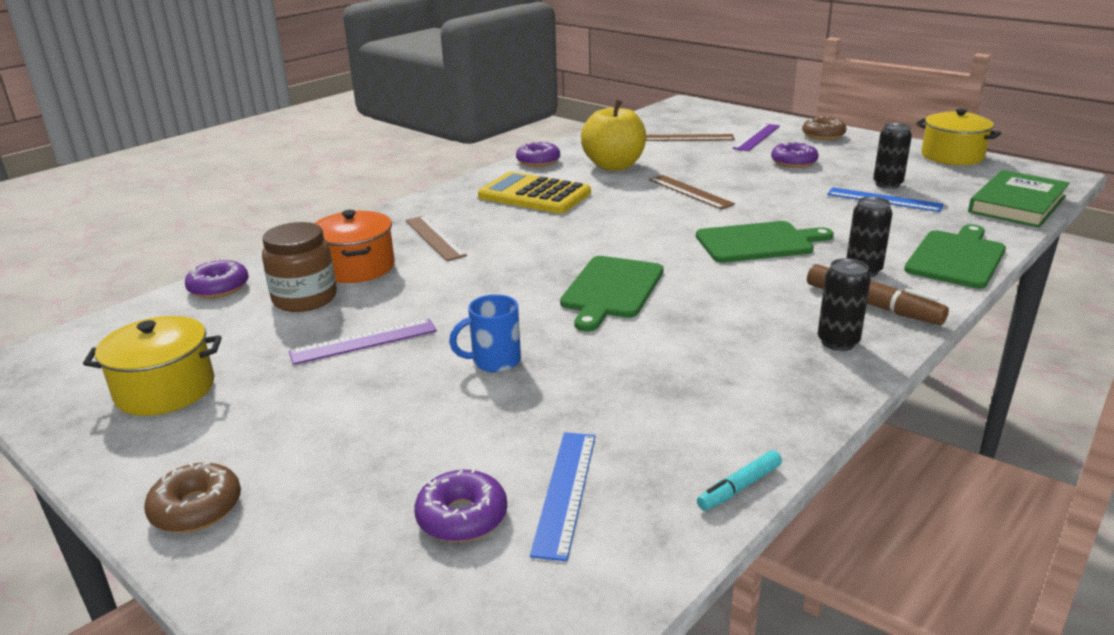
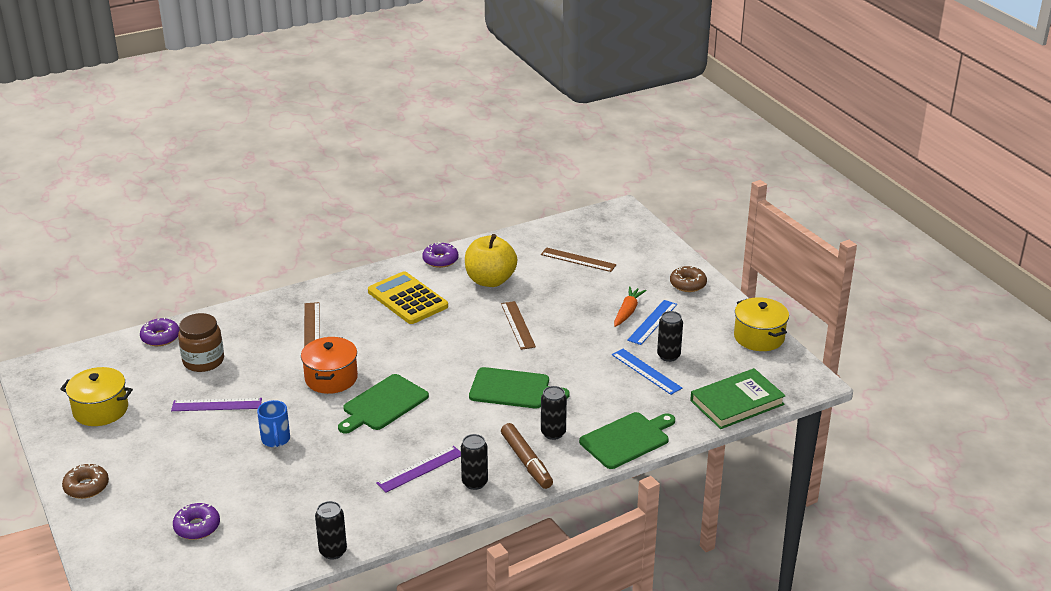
camera: 20 degrees right, 5 degrees up
(357, 267) = (248, 341): orange pot -> orange pot (331, 378)
(494, 361) = (276, 440): blue mug -> blue mug turned 105 degrees counterclockwise
(565, 491) = (252, 528): blue ruler -> blue ruler (652, 322)
(739, 487) = (333, 551): turquoise marker -> black can
(756, 137) = (632, 273): purple ruler -> purple ruler (420, 469)
(793, 162) = (627, 311): purple donut -> orange carrot

